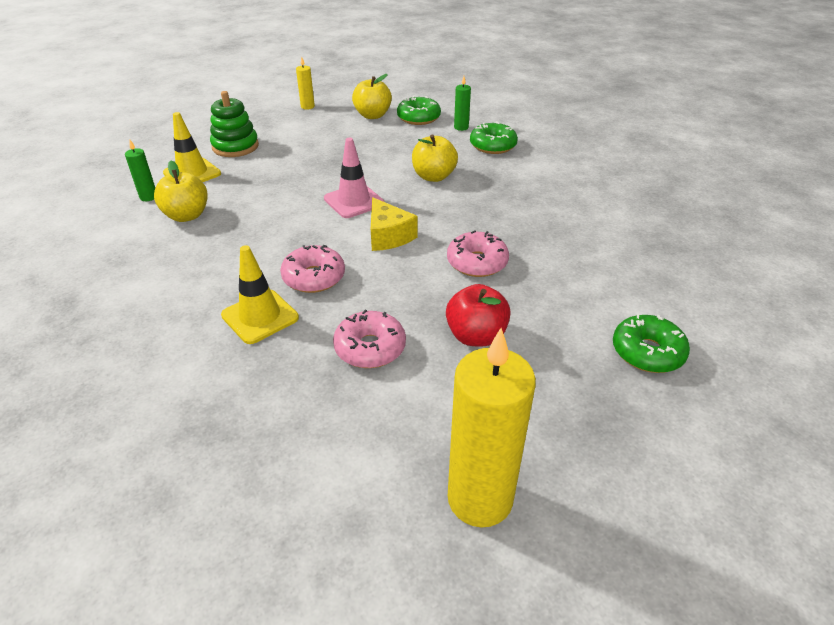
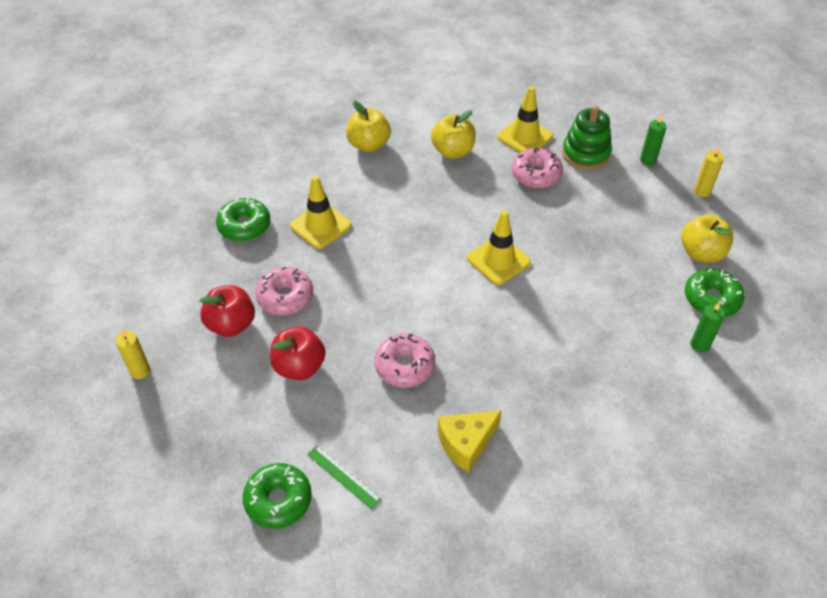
camera: 85 degrees right, 10 degrees up
(148, 197) = (478, 121): green candle -> green candle (648, 160)
(314, 277) = (372, 249): pink donut -> pink donut (536, 174)
(354, 201) = (498, 260): pink traffic cone -> yellow traffic cone
(388, 236) = (440, 293): yellow cheese -> yellow cheese (466, 443)
(407, 398) = (231, 324): none -> red apple
(433, 176) = (564, 323): yellow apple -> yellow apple (368, 145)
(480, 499) = (140, 371): yellow candle -> yellow candle, size x0.45
(493, 146) = (658, 380): green donut -> green donut (244, 226)
(609, 306) = (343, 476): none -> green ruler

